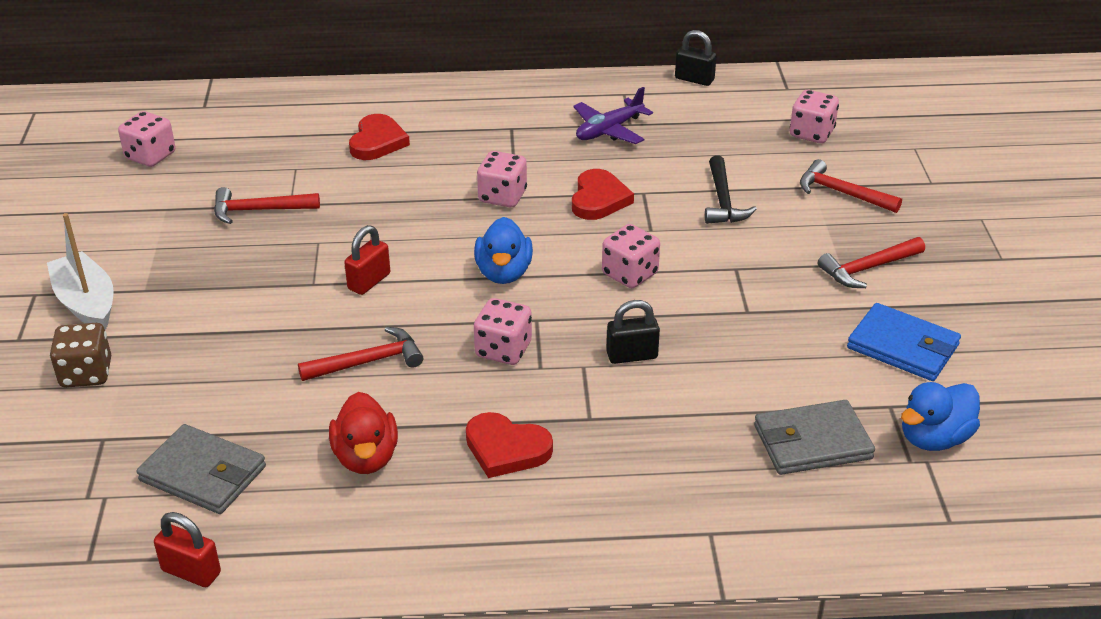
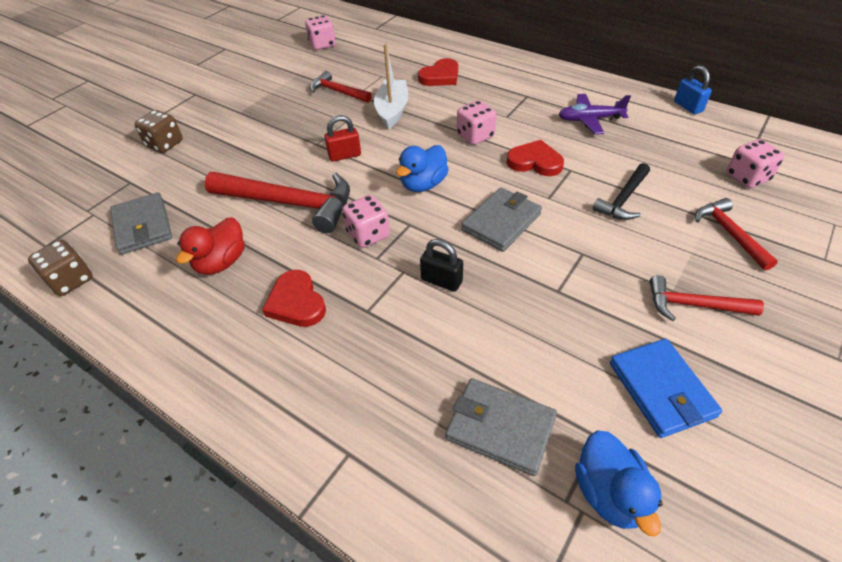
camera: 40 degrees right, 10 degrees up
(86, 303) = (208, 108): white boat -> white boat (392, 111)
(191, 572) = (71, 280): red padlock -> brown dice
(368, 362) = (290, 203): red hammer -> red hammer, size x1.78
(599, 199) = (535, 162): red heart -> red heart turned 120 degrees counterclockwise
(630, 274) = (501, 222): pink dice -> grey wallet
(694, 79) = (688, 107): black padlock -> blue padlock
(934, 438) = (609, 493): blue duck -> blue duck turned 105 degrees counterclockwise

